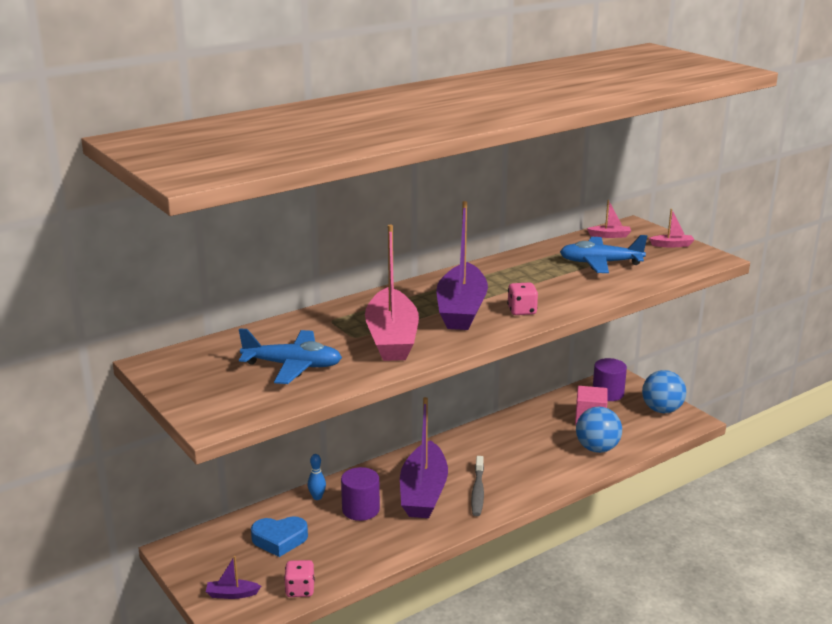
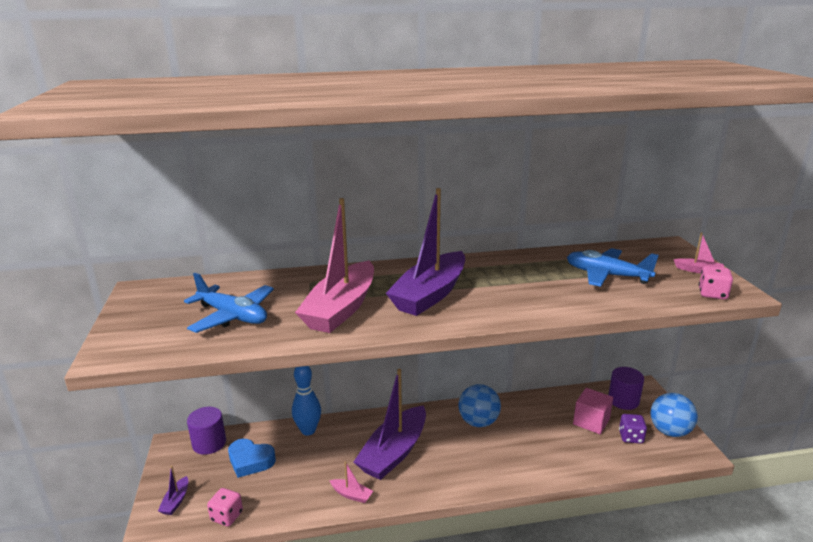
camera: 25 degrees right, 0 degrees up
(232, 594) = (176, 501): purple boat -> purple boat turned 105 degrees counterclockwise
(317, 497) = (308, 430): blue bowling pin -> blue bowling pin, size x1.81
(360, 509) = (332, 453): purple cylinder -> purple cylinder (209, 443)
(478, 491) = (441, 466): grey toothbrush -> none
(522, 311) = (485, 307): pink dice -> pink dice (712, 294)
(597, 448) = (580, 455): blue ball -> blue ball (478, 422)
(610, 236) = (638, 251): pink boat -> pink boat (352, 495)
(632, 423) = (630, 437): none -> purple dice

